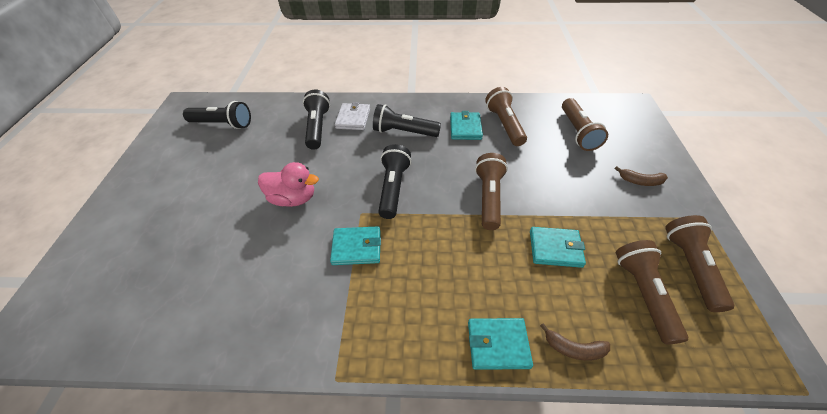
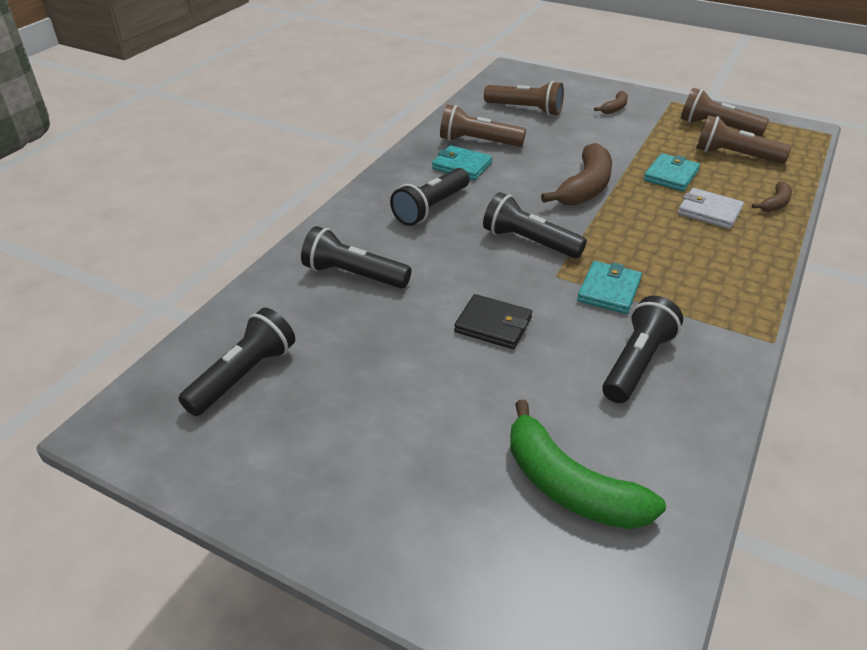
camera: 65 degrees left, 10 degrees down
(154, 277) = (569, 486): none -> green banana
(278, 284) = (636, 363): none -> black flashlight
(293, 198) = (493, 325): pink duck -> black wallet
(353, 118) = (363, 240): white wallet -> white wallet (709, 211)
(488, 197) = (585, 187): brown flashlight -> brown banana
(498, 344) = (761, 238): turquoise wallet -> none

